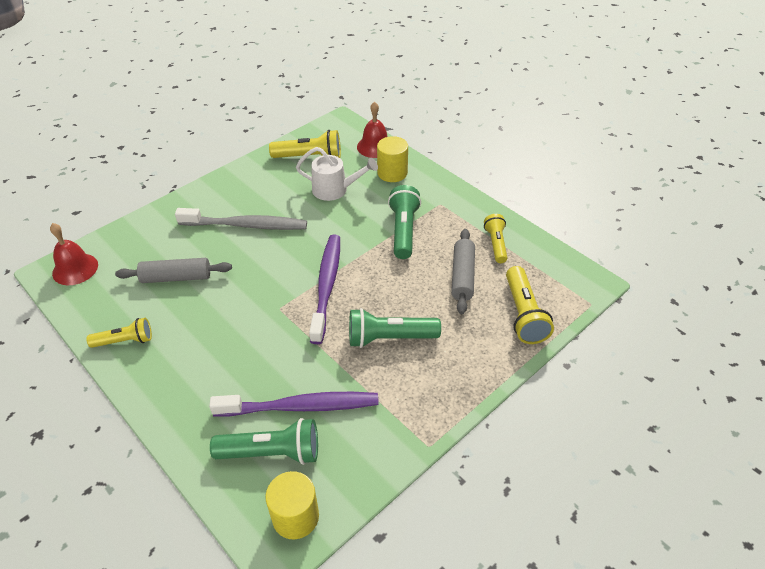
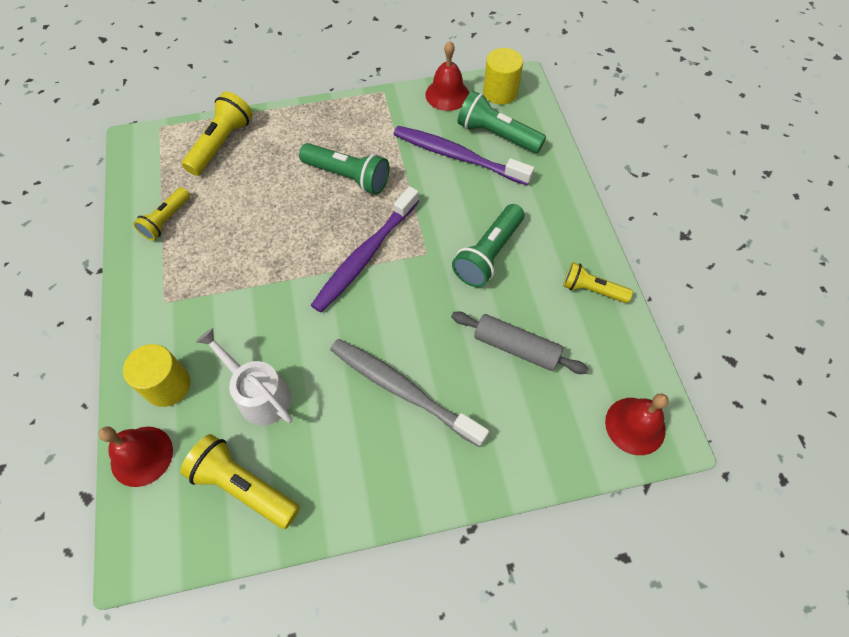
camera: 150 degrees left, 15 degrees up
(356, 479) = (447, 94): none -> red bell
(403, 230) = (236, 285): green flashlight -> green flashlight (488, 254)
(462, 276) = (233, 202): grey rolling pin -> none

